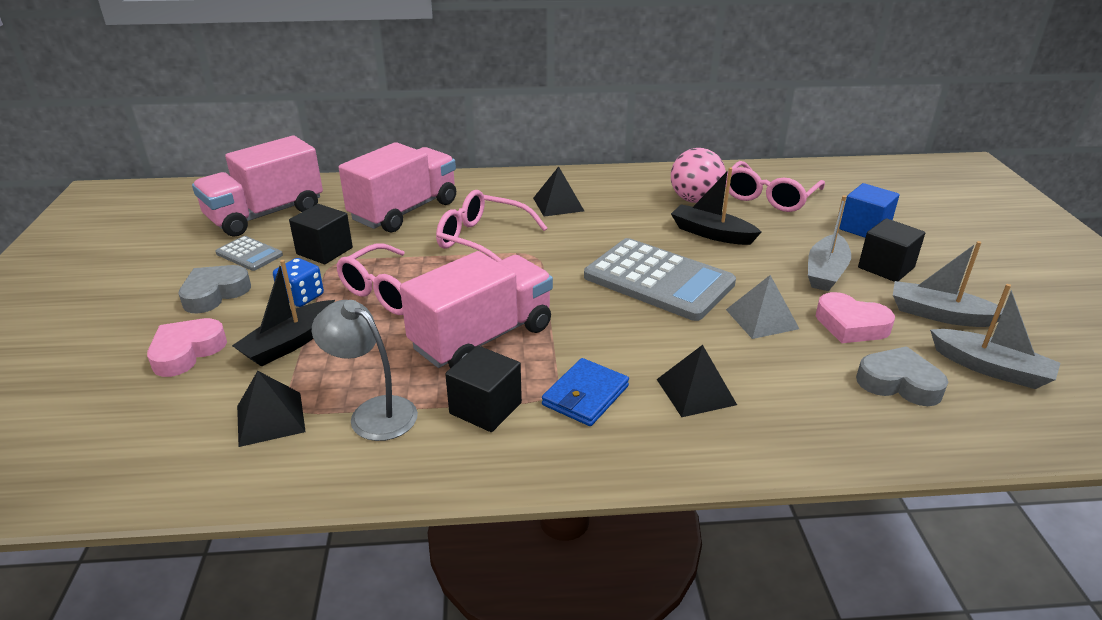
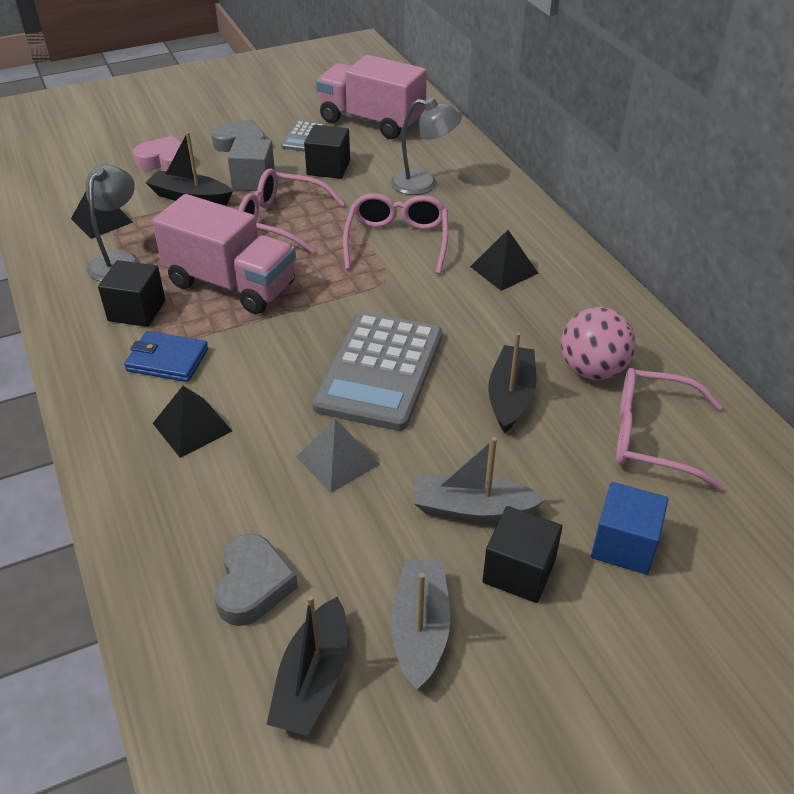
camera: 70 degrees right, 10 degrees up
(301, 297) = (253, 181): blue dice -> grey cube
(404, 211) = (424, 184): pink truck -> grey lamp
(851, 325) = (357, 538): pink heart -> none
(991, 368) = (313, 679): grey boat -> black boat

